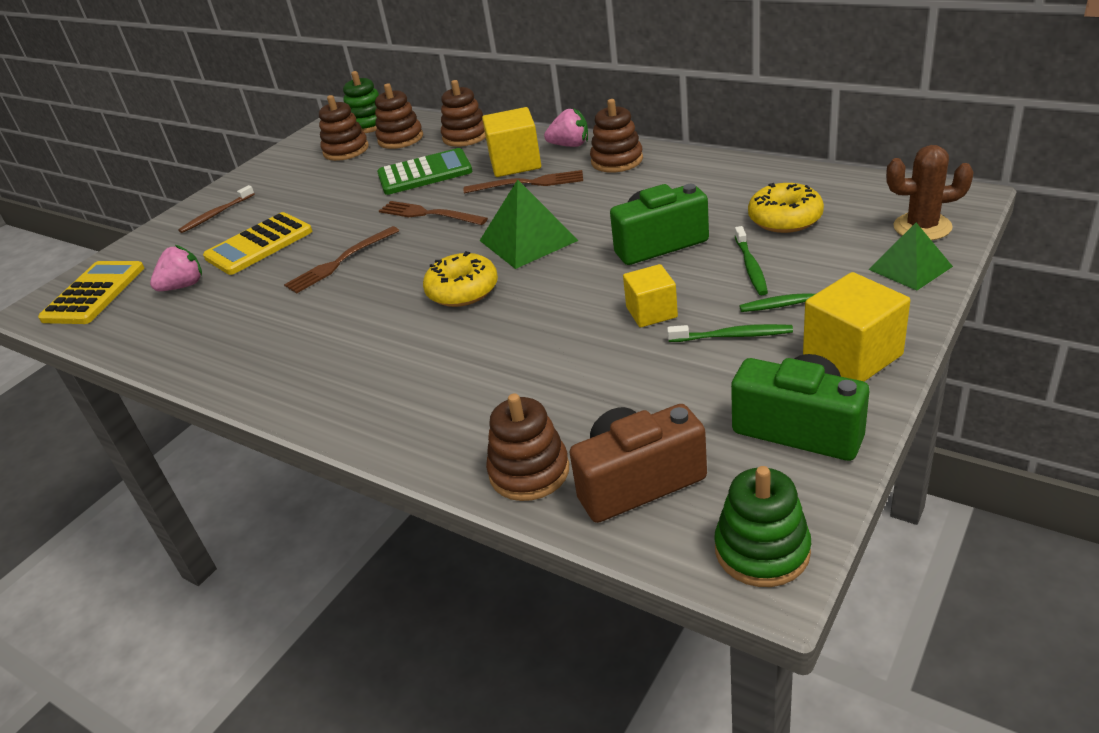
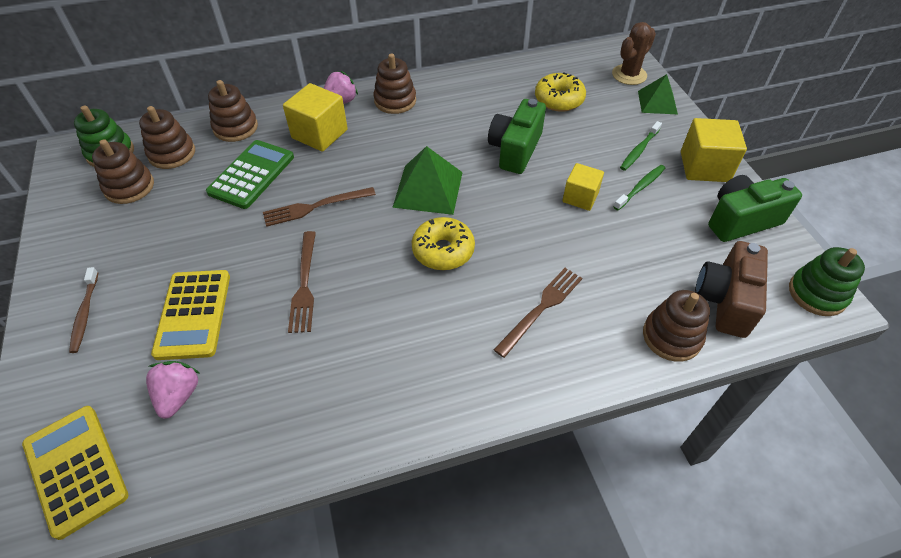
camera: 55 degrees left, 15 degrees up
(529, 183) = (357, 145): brown fork -> brown fork (541, 308)
(750, 267) = (586, 139): green toothbrush -> none

